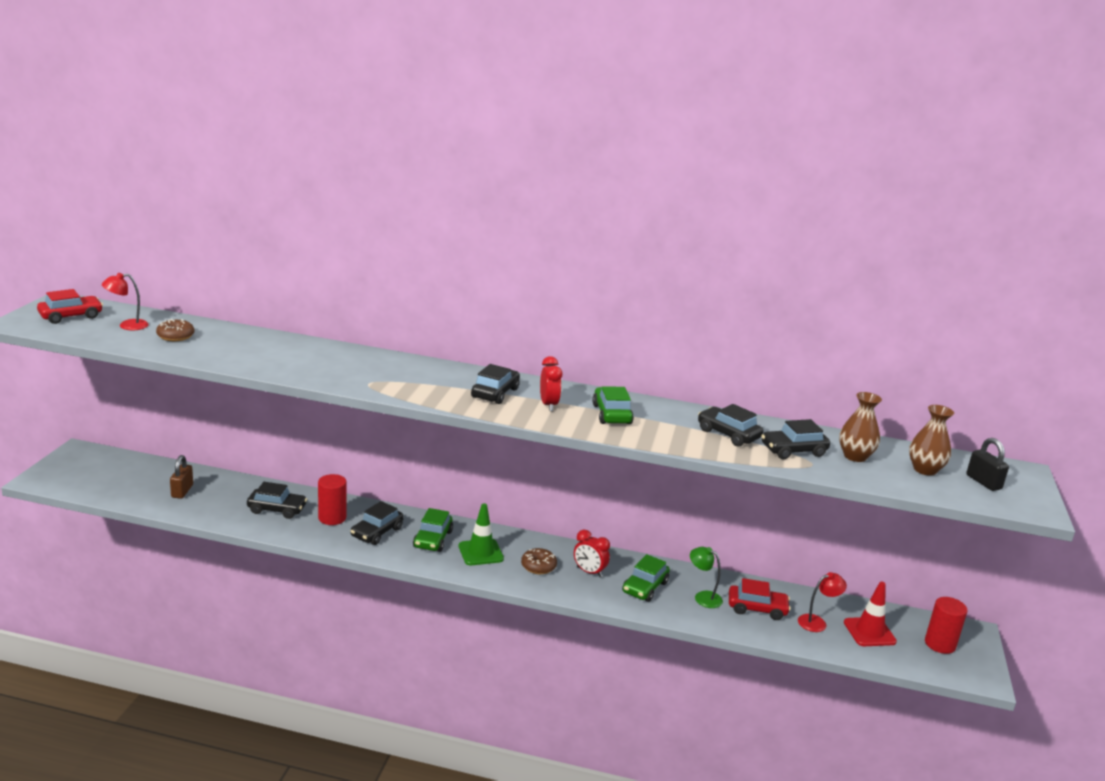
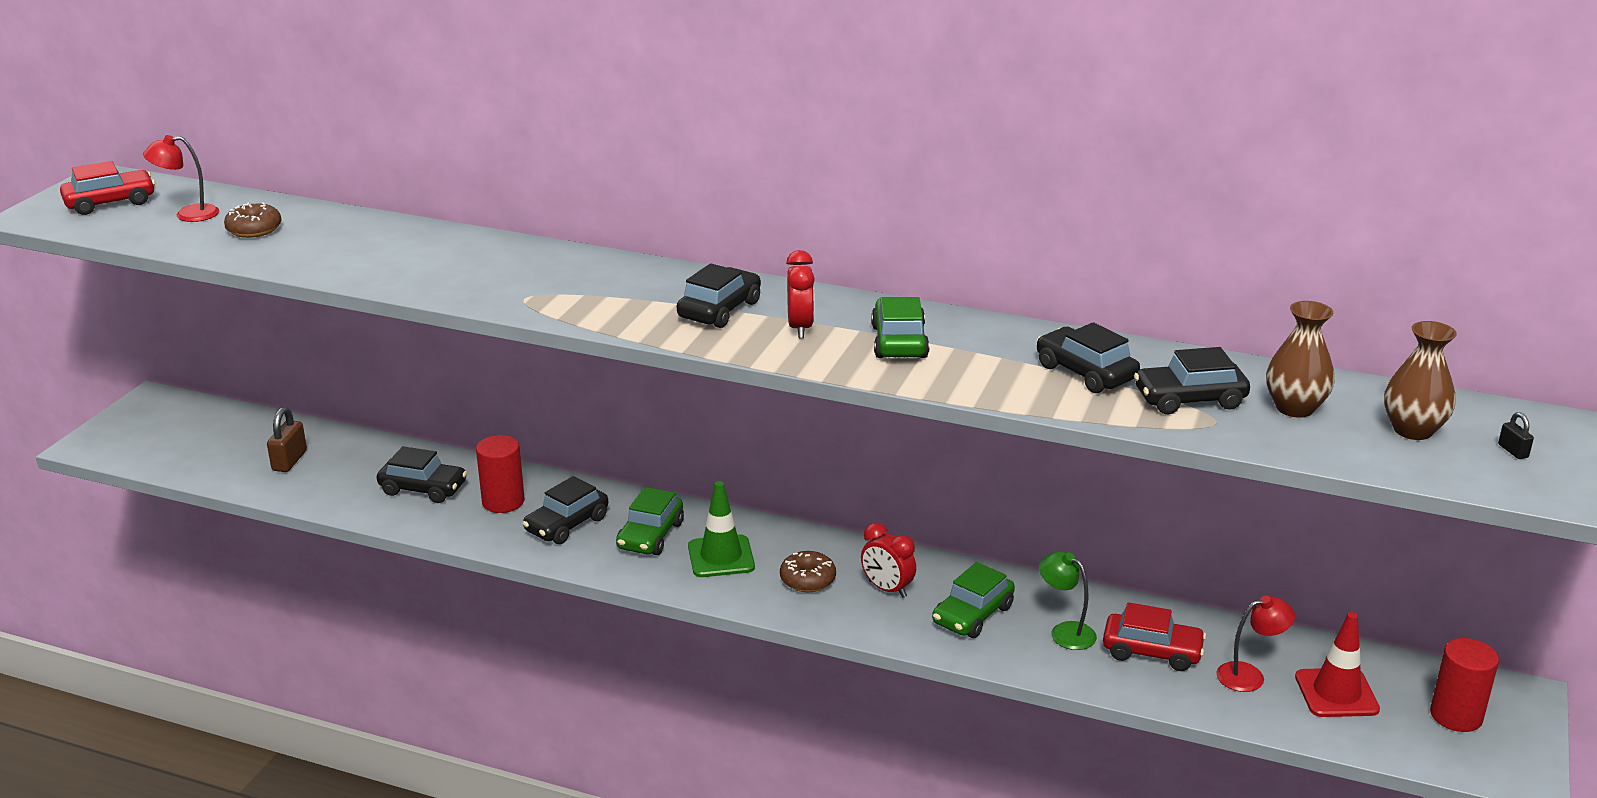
camera: 10 degrees right, 5 degrees up
(983, 482) = (1513, 451): black padlock -> black padlock, size x0.53

